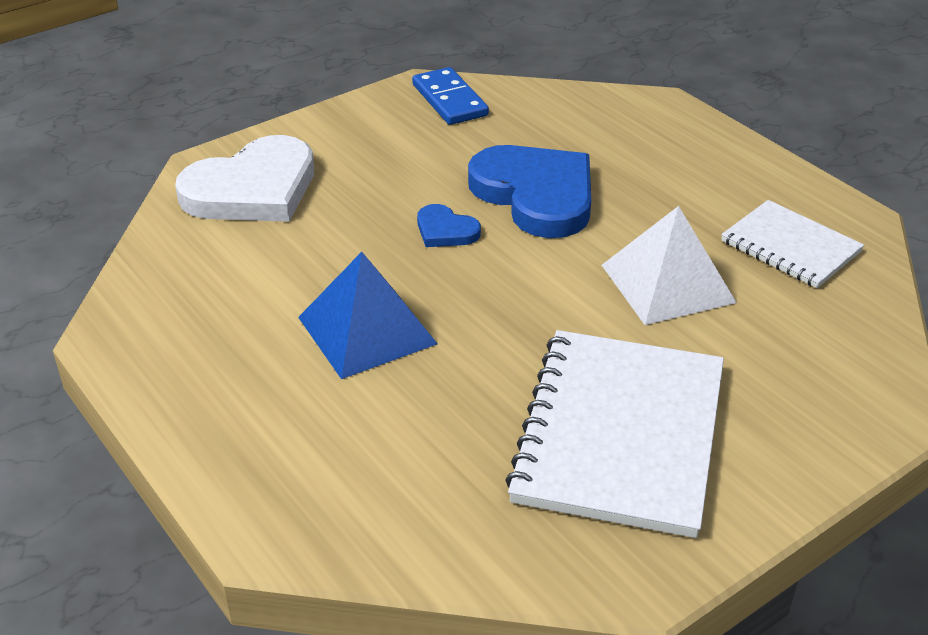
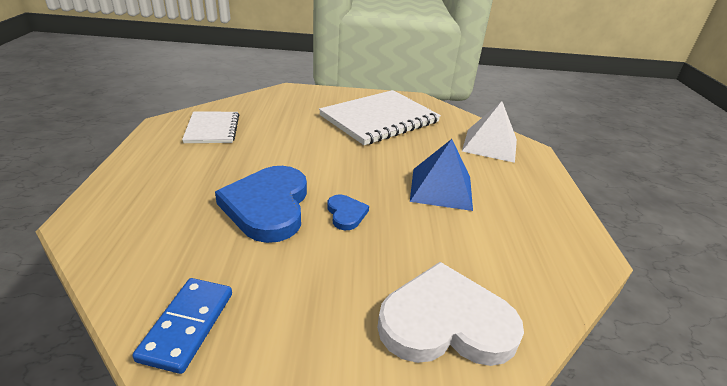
camera: 145 degrees left, 5 degrees down
(667, 283) = (285, 142): white pyramid -> white pyramid (490, 145)

